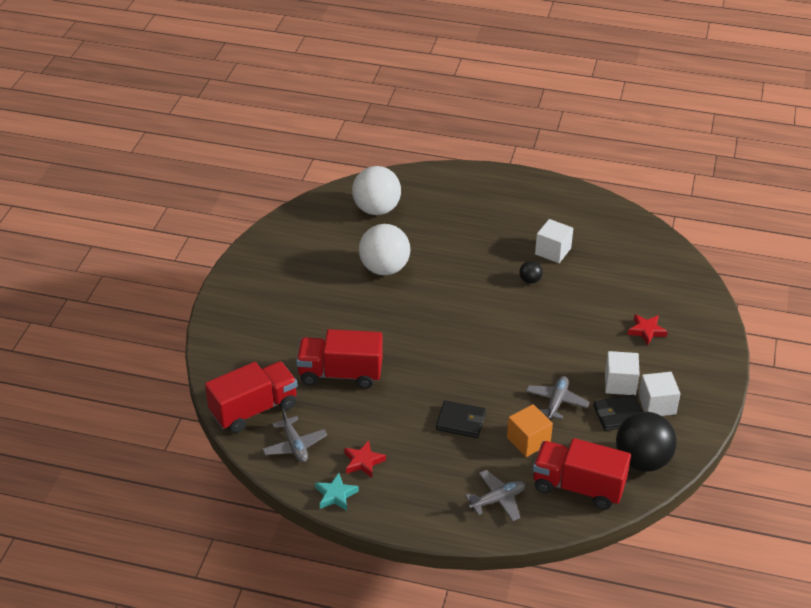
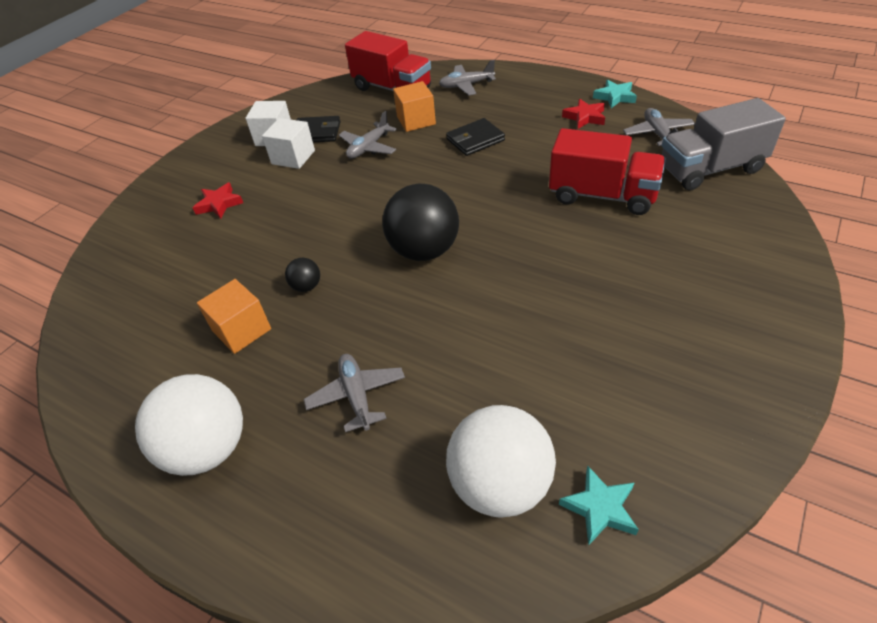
camera: 160 degrees left, 5 degrees up
(254, 409) = (710, 169): red truck -> grey truck
(330, 208) = (600, 508): none -> turquoise star
(384, 268) = (515, 338): white ball -> white ball (208, 448)
(460, 421) = (475, 140): black wallet -> black wallet turned 60 degrees counterclockwise
(463, 231) = (357, 396): none -> grey plane
(553, 251) = (242, 330): white cube -> orange cube
(642, 461) = (324, 100): black ball -> black ball (424, 250)

